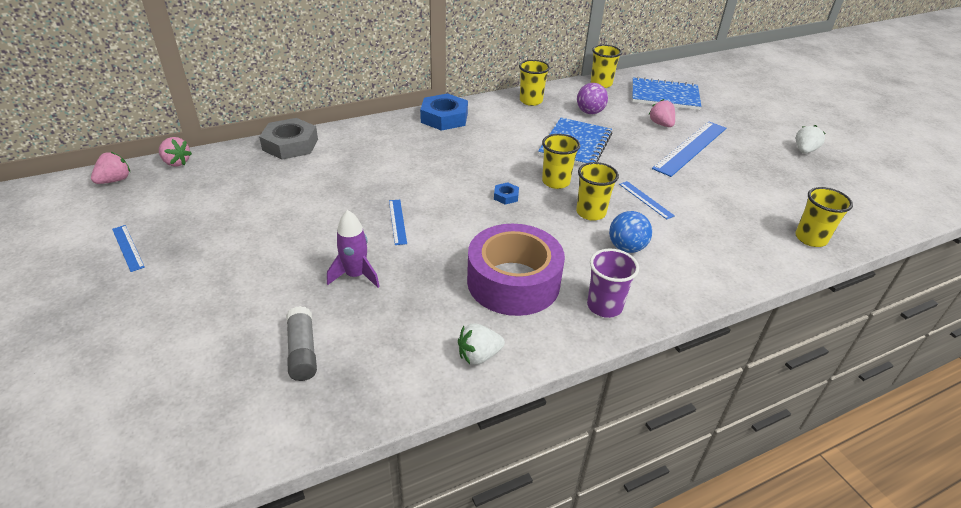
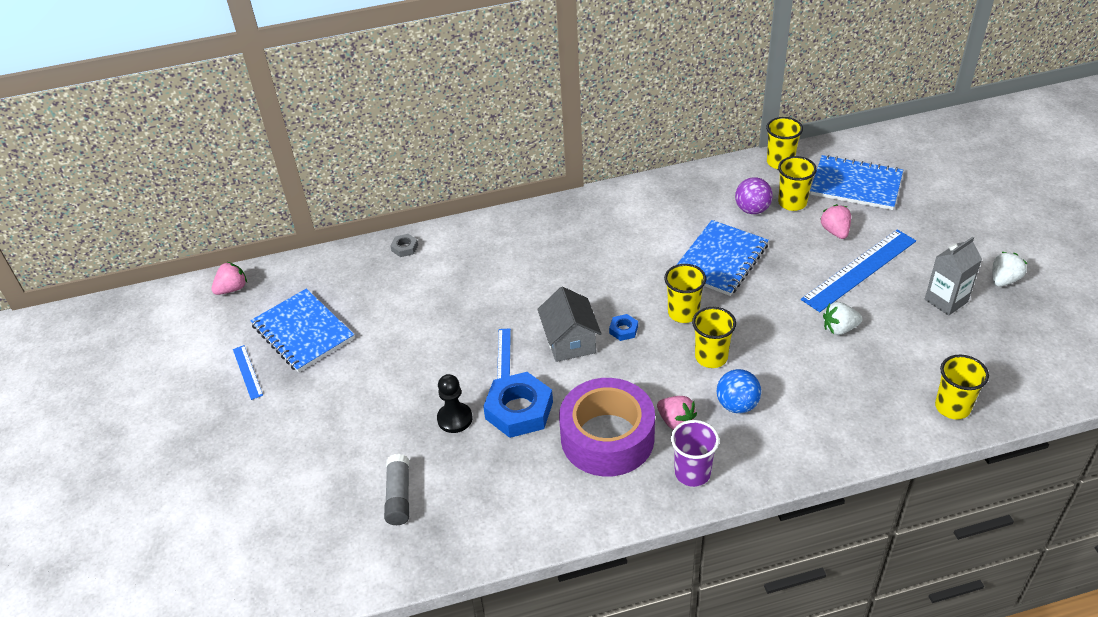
camera: 15 degrees right, 5 degrees up
(176, 162) = (290, 268): pink strawberry -> pink strawberry (675, 421)
(189, 211) = (303, 332): none -> blue notebook
(290, 145) = (404, 248): grey nut -> grey nut, size x0.46
(355, 275) = (455, 419): purple rocket -> black pawn
(444, 118) = (577, 213): blue nut -> blue nut (519, 410)
(458, 207) = (570, 341): none -> grey house
(479, 356) = (557, 515): white strawberry -> white strawberry (839, 329)
(531, 101) = (684, 189): yellow cup -> yellow cup (792, 203)
(646, 199) = (779, 343): blue ruler -> none
(767, 165) = (946, 300): none -> grey carton

